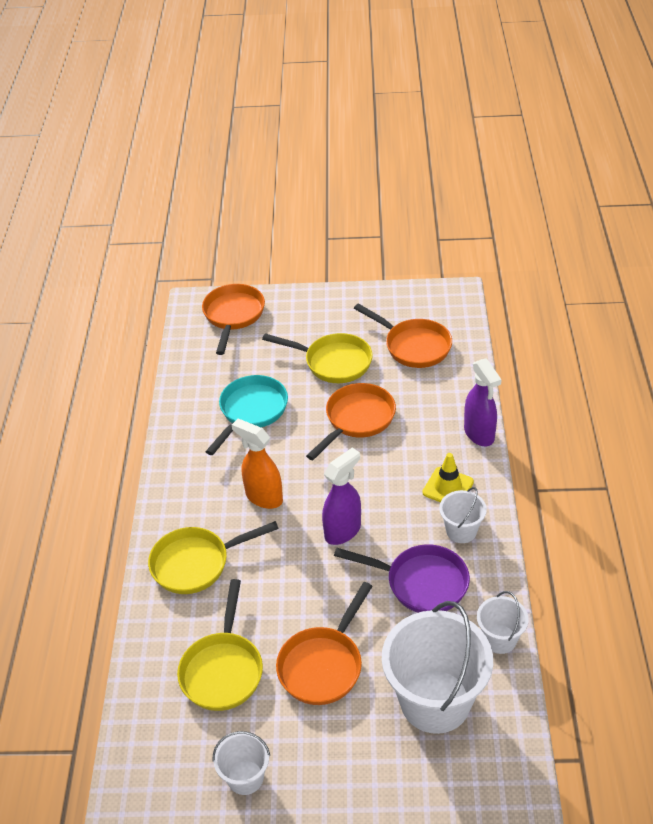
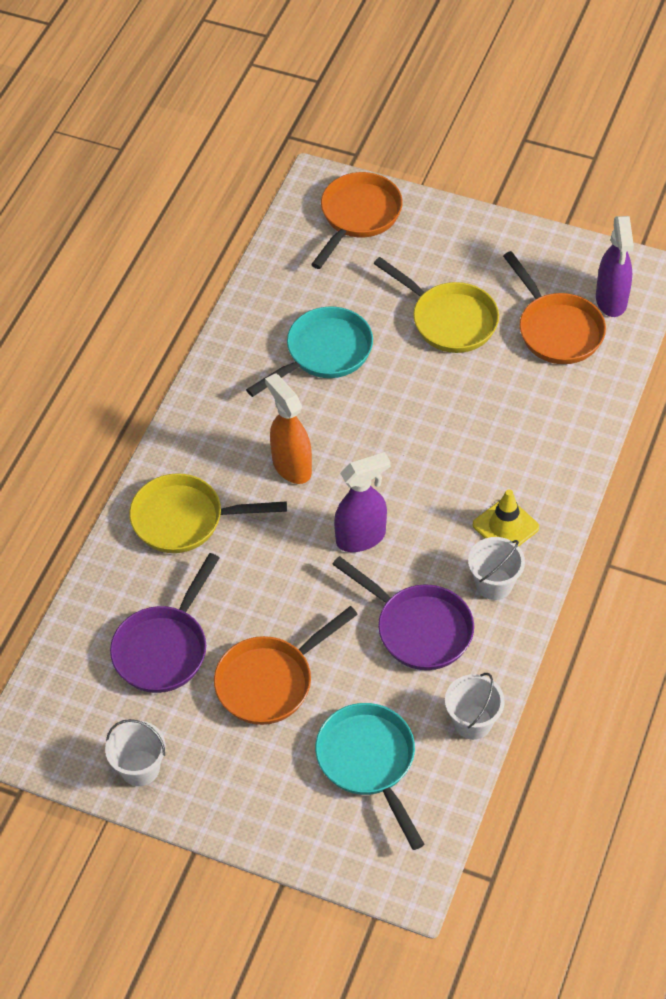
camera: 20 degrees right, 10 degrees up
(223, 669) = (164, 648): yellow pan -> purple pan
(357, 420) = (441, 405): orange pan -> none
(435, 701) = (369, 762): white bucket -> turquoise pan
(479, 434) = (576, 472): purple spray bottle -> purple spray bottle (611, 301)

